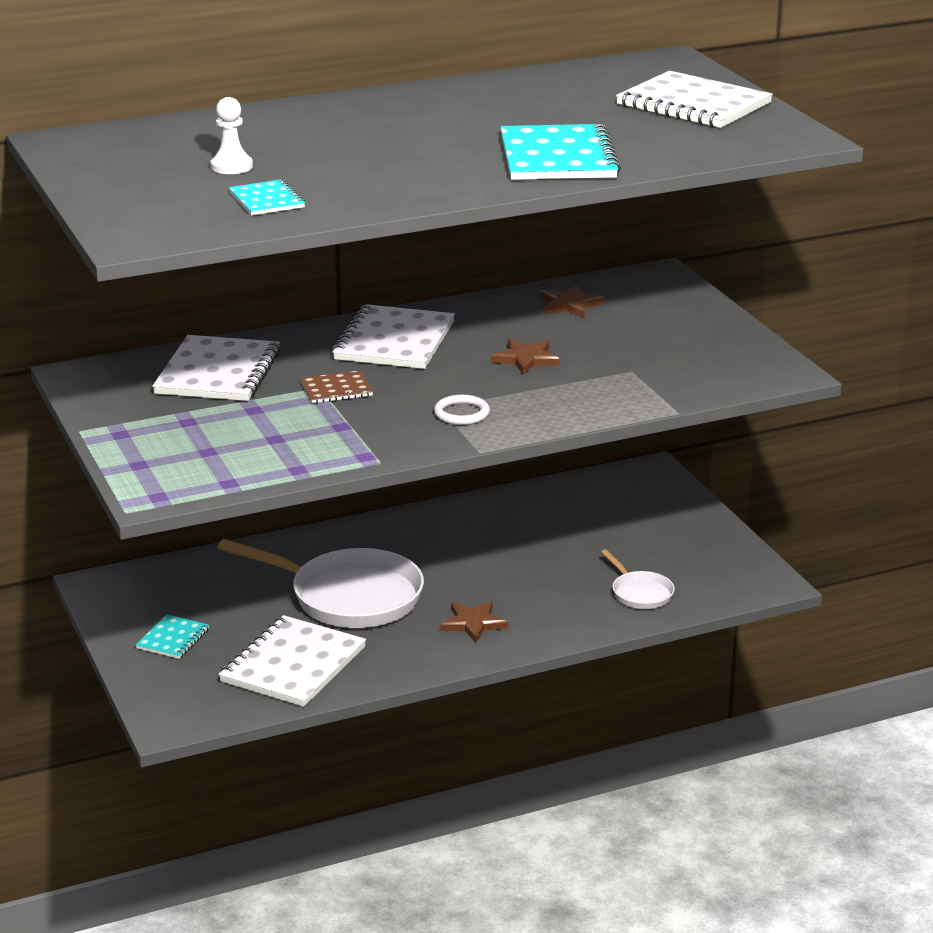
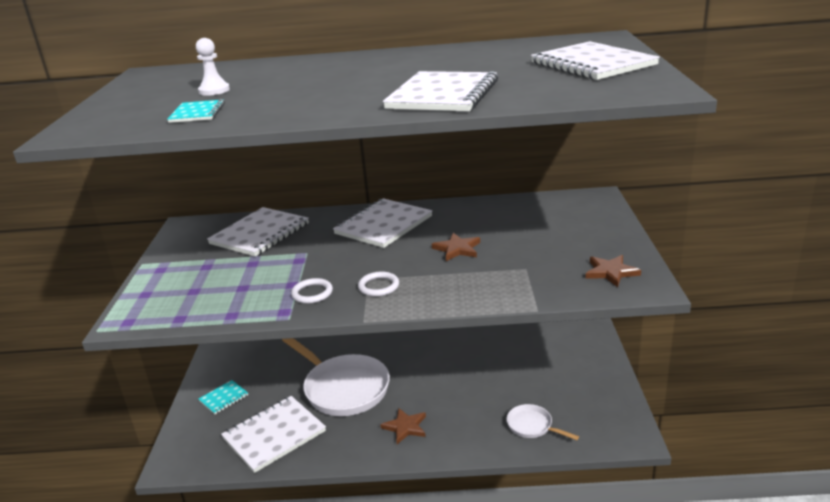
camera: 25 degrees right, 0 degrees up
(336, 389) = (316, 255): brown notebook -> none
(380, 432) = (312, 293): none -> white ring
(558, 157) = (443, 95): turquoise notebook -> white notebook
(570, 305) = (518, 212): brown star -> brown star (611, 272)
(640, 593) = (532, 426): white pan -> white pan turned 135 degrees clockwise

